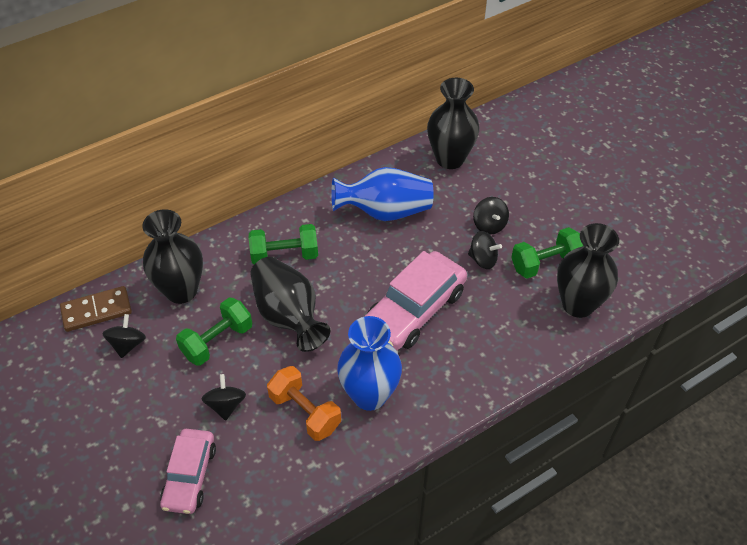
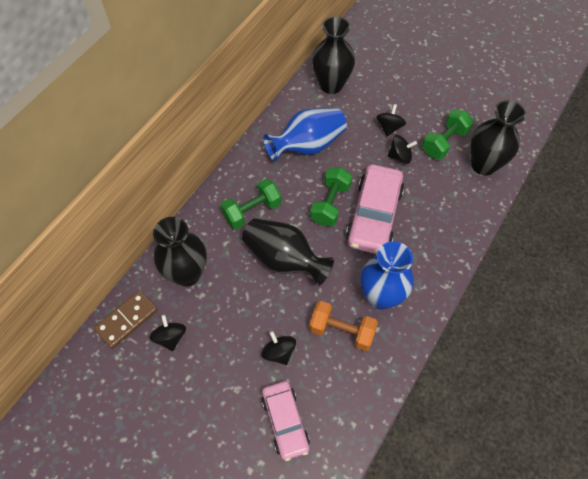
camera: 25 degrees left, 10 degrees up
(217, 341) = (241, 303): green dumbbell -> green dumbbell (330, 204)
(489, 225) = (389, 127): black spinning top -> black spinning top turned 120 degrees counterclockwise

